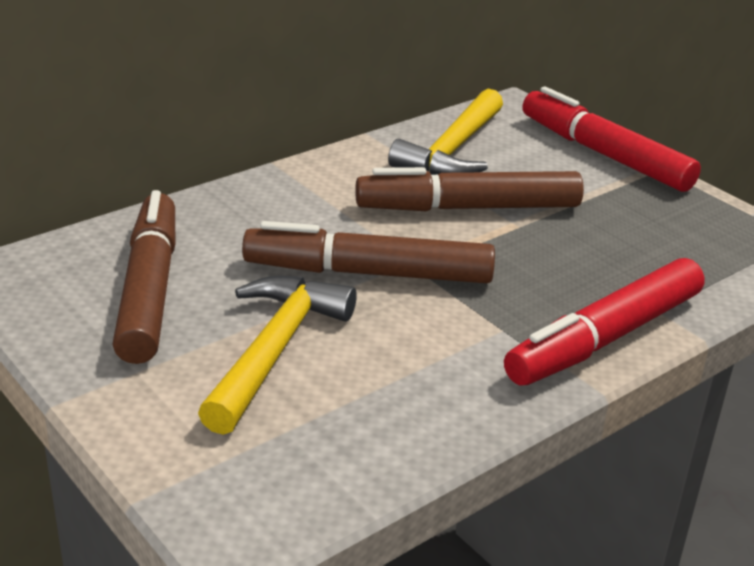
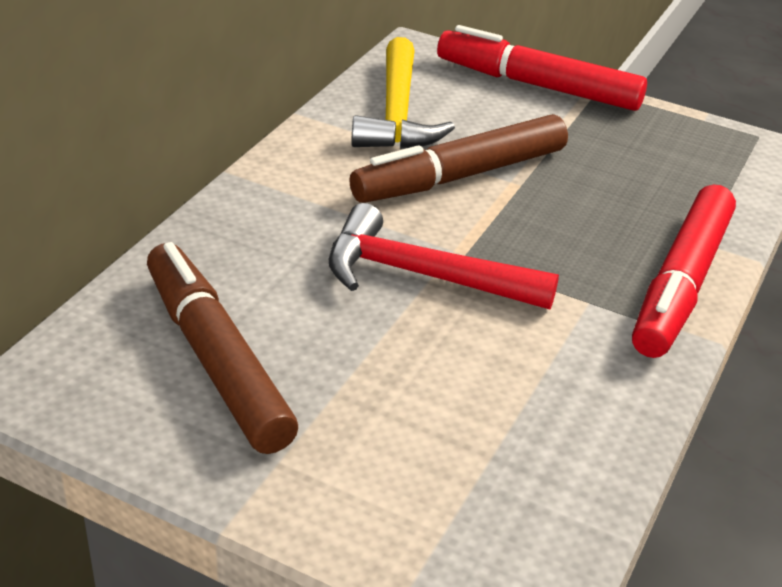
camera: 25 degrees left, 5 degrees up
(275, 350) = (399, 390): yellow hammer -> none
(368, 273) = (422, 276): brown marker -> red hammer

